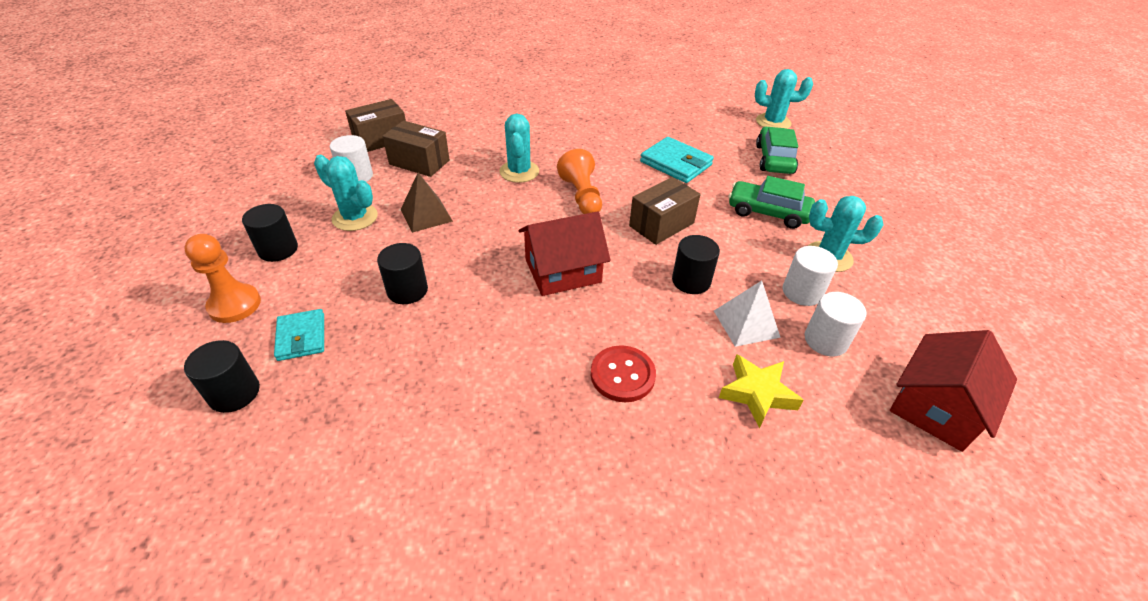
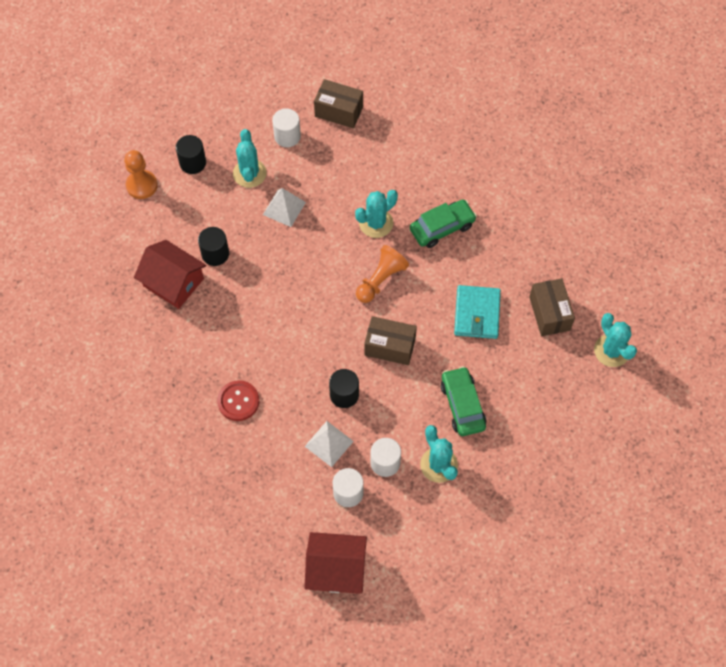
camera: 55 degrees right, 20 degrees up
(234, 393) = (97, 241): black cylinder -> none
(301, 337) = (147, 236): turquoise wallet -> none
(419, 162) = (333, 157): brown box -> brown box (549, 313)
(426, 215) = (284, 208): brown pyramid -> white pyramid
(562, 271) = (296, 319): red house -> red house (173, 282)
(757, 393) = (276, 473): yellow star -> none
(774, 159) = (546, 378): green car -> green car (442, 227)

